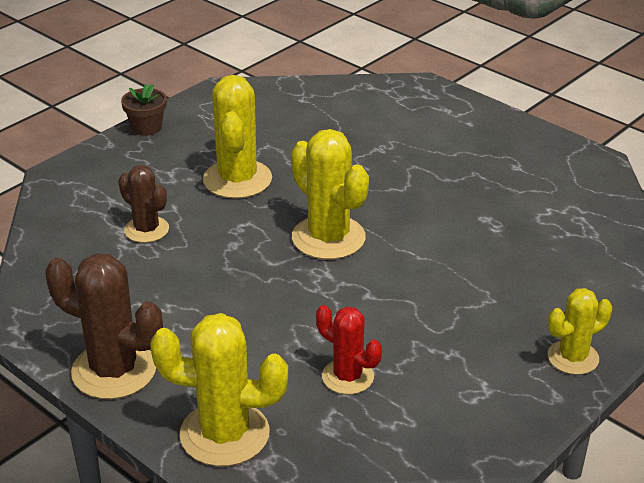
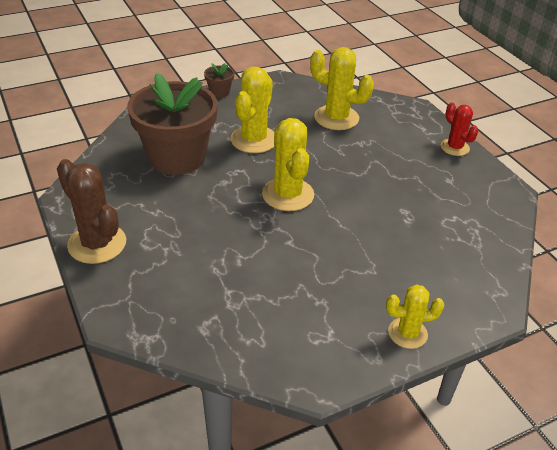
camera: 20 degrees right, 5 degrees up
(146, 229) = (177, 157): brown cactus -> brown flower pot
(224, 434) = (135, 309): yellow cactus -> yellow cactus (336, 118)
(347, 377) = (240, 296): red cactus -> red cactus (454, 147)

